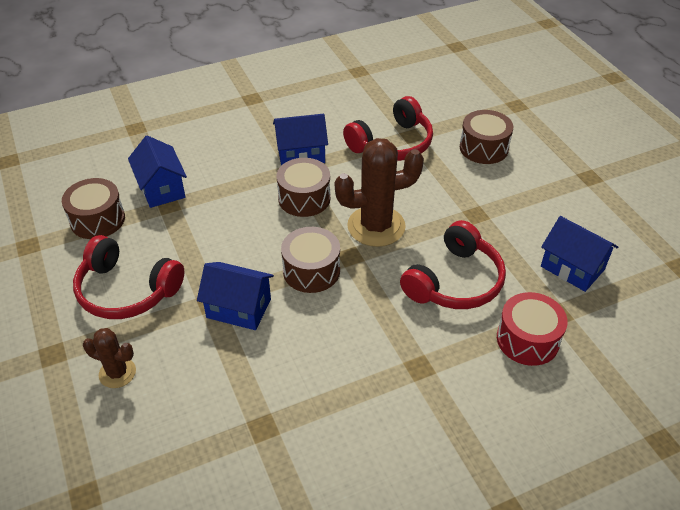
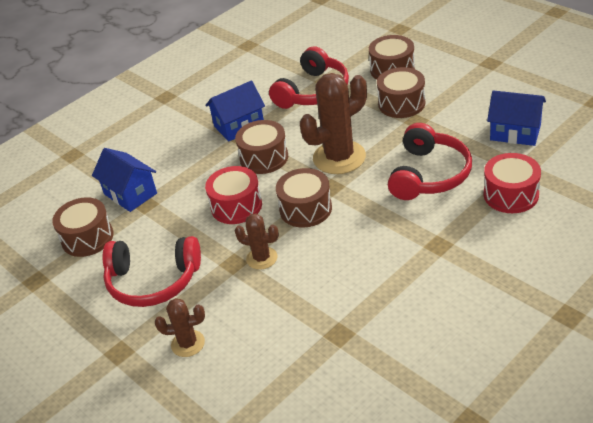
camera: 15 degrees left, 5 degrees down
(239, 308) = (262, 258): blue house -> brown cactus
(248, 241) = (236, 206): none -> red drum
(472, 190) = (401, 104): none -> brown drum

